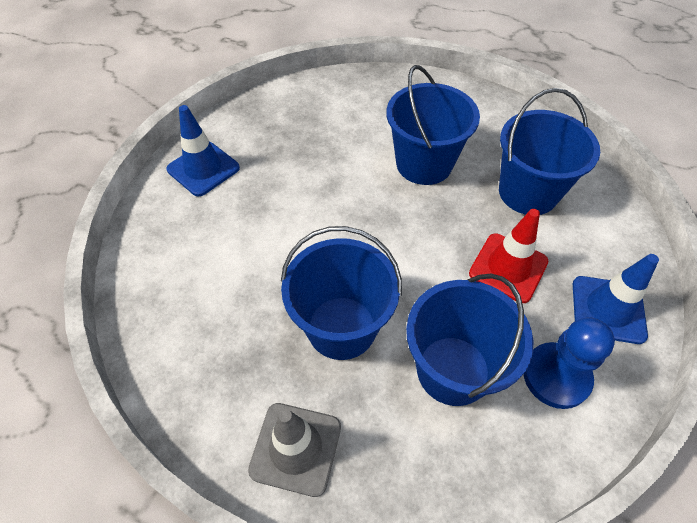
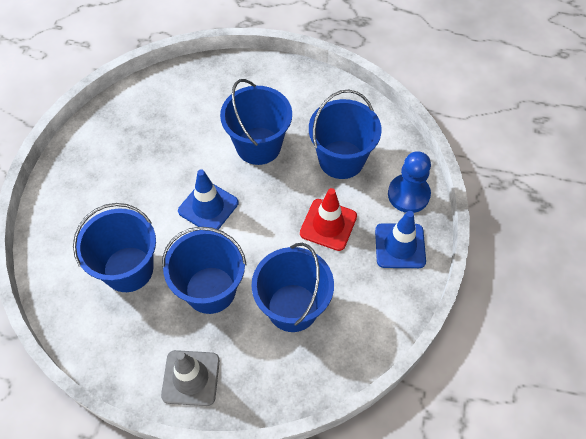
camera: 10 degrees left, 5 degrees up
(203, 169) = (79, 176): blue traffic cone -> blue traffic cone (208, 207)
(238, 284) = (128, 269): none -> blue bucket
(556, 376) = (363, 300): blue pawn -> blue pawn (408, 194)

